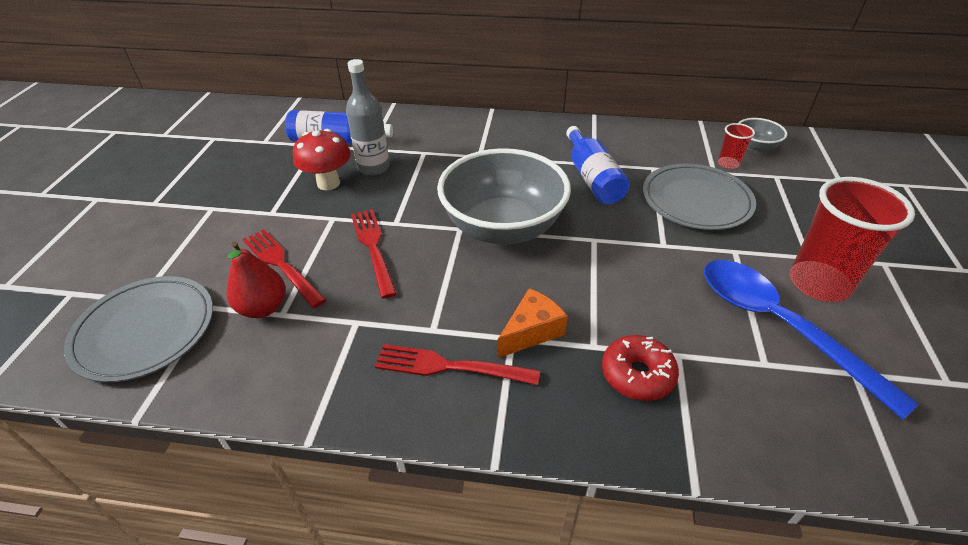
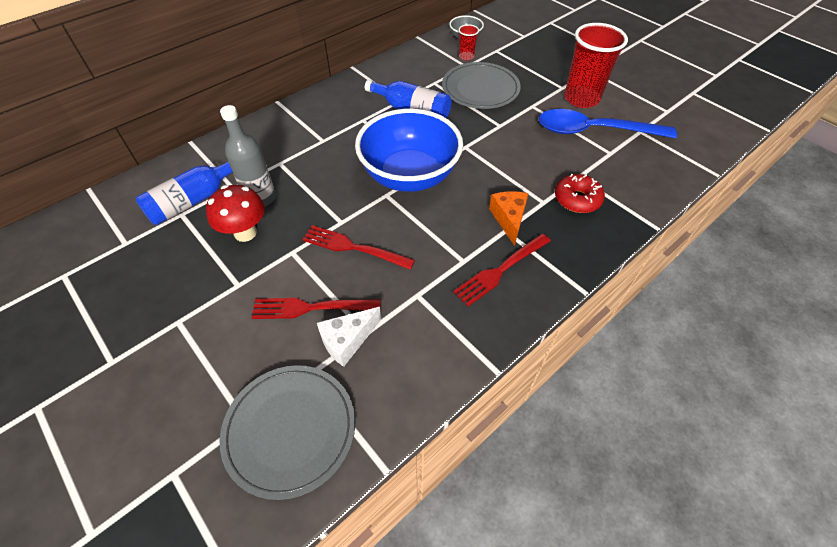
camera: 50 degrees left, 10 degrees up
(263, 308) = (347, 340): red pear -> white cheese
(503, 227) = (409, 175): grey bowl -> blue bowl

